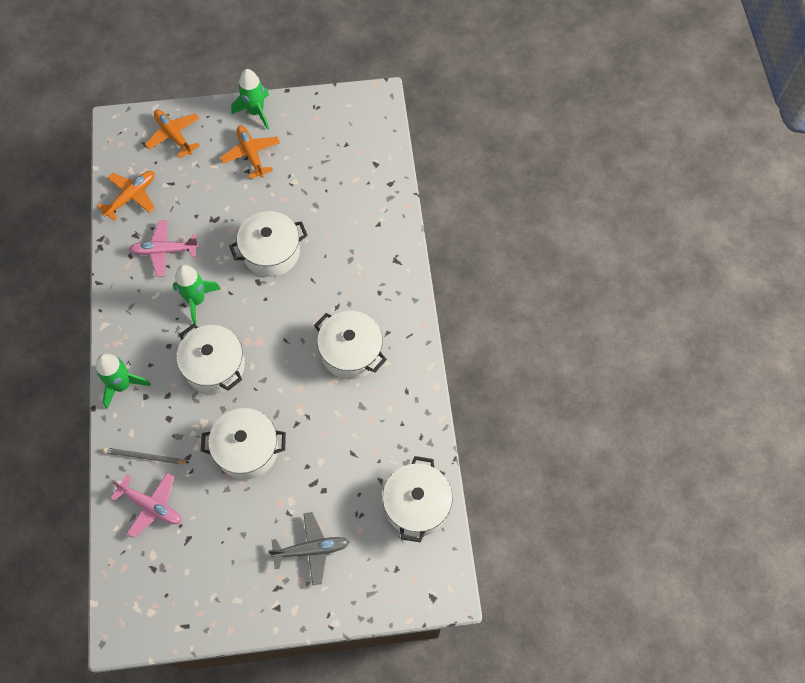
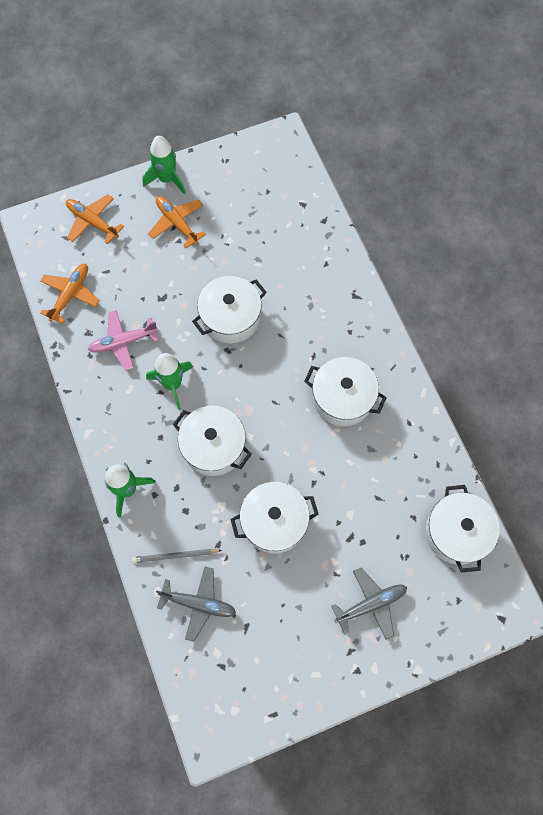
camera: 15 degrees left, 5 degrees up
(151, 506) = (198, 603): pink plane -> grey plane

